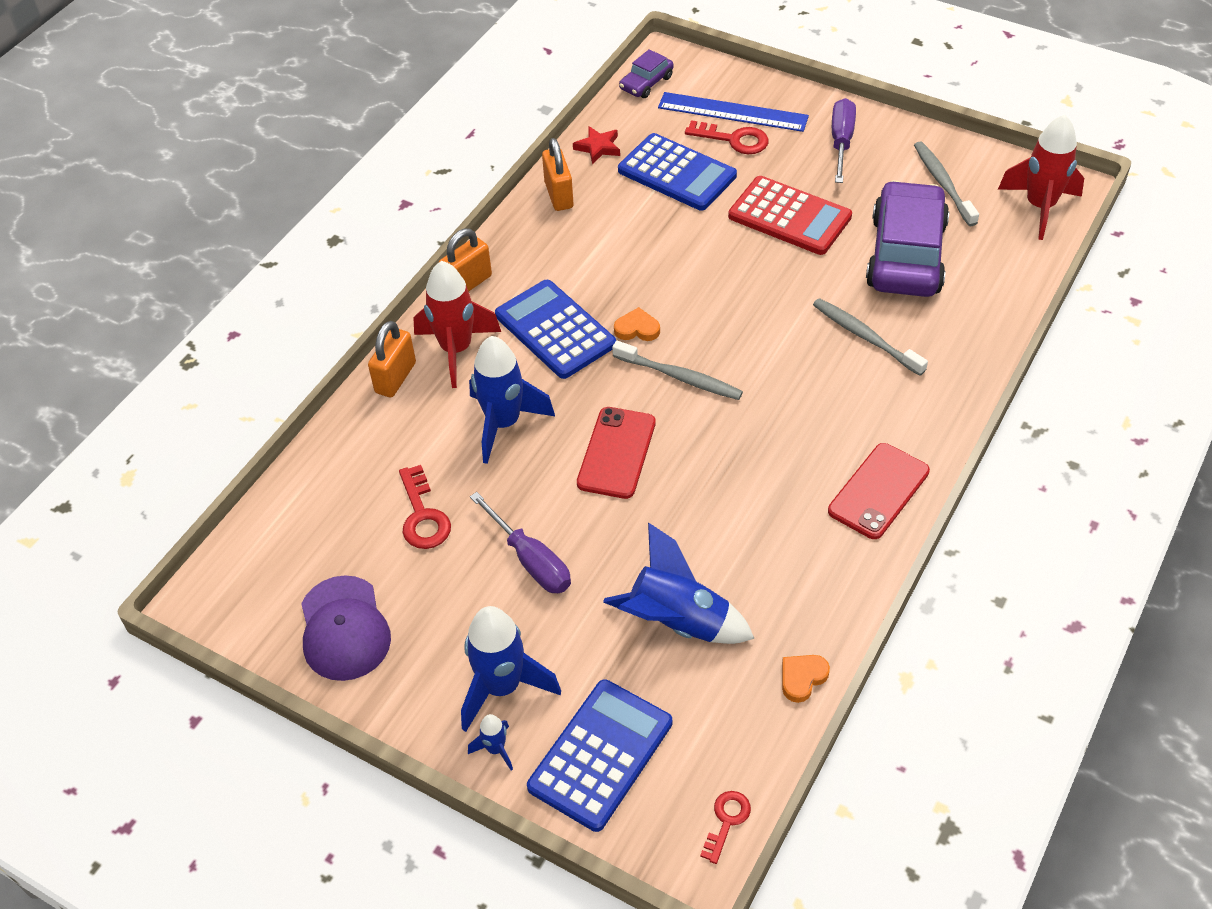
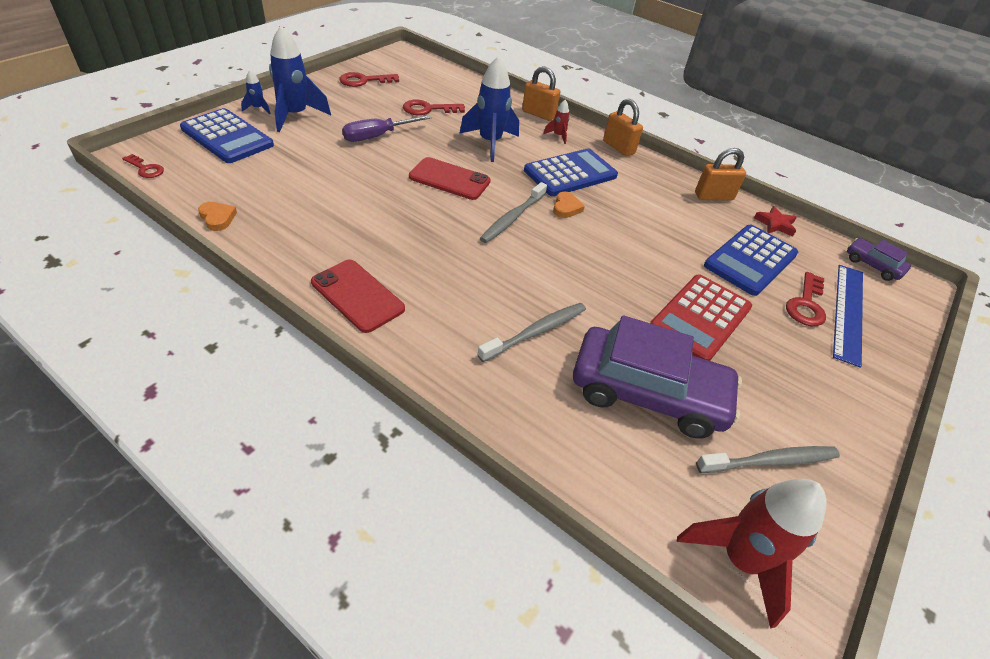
camera: 90 degrees right, 5 degrees down
(344, 629) = (364, 81): purple cap -> red key
(456, 350) = (558, 136): red rocket -> red rocket, size x0.46
(677, 623) = (297, 178): blue rocket -> none
(841, 141) = (824, 385): purple screwdriver -> none

